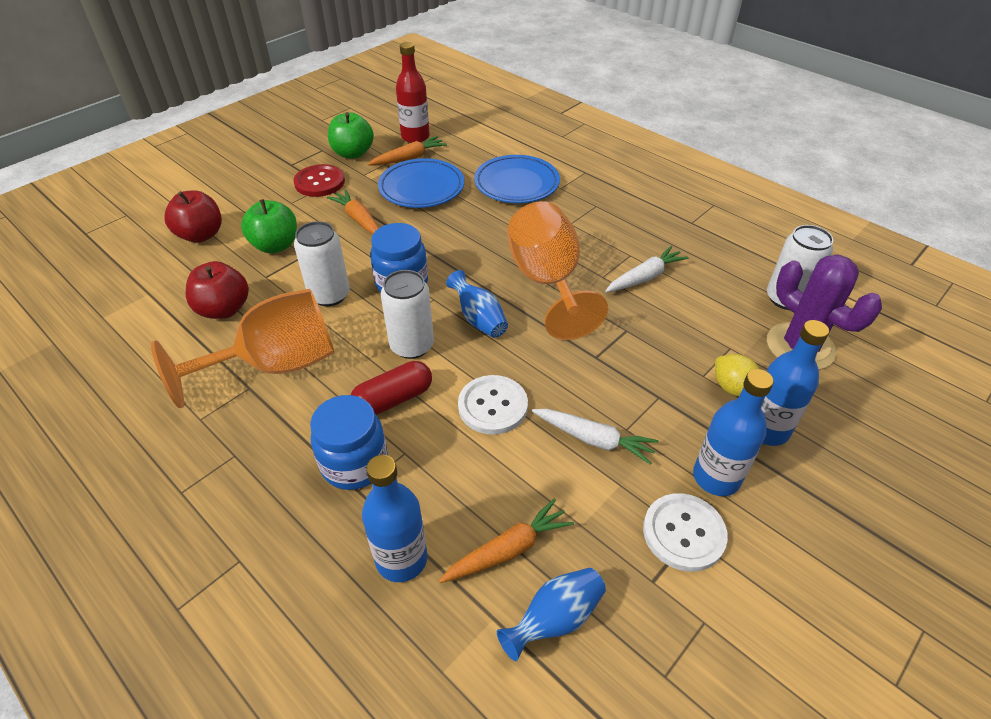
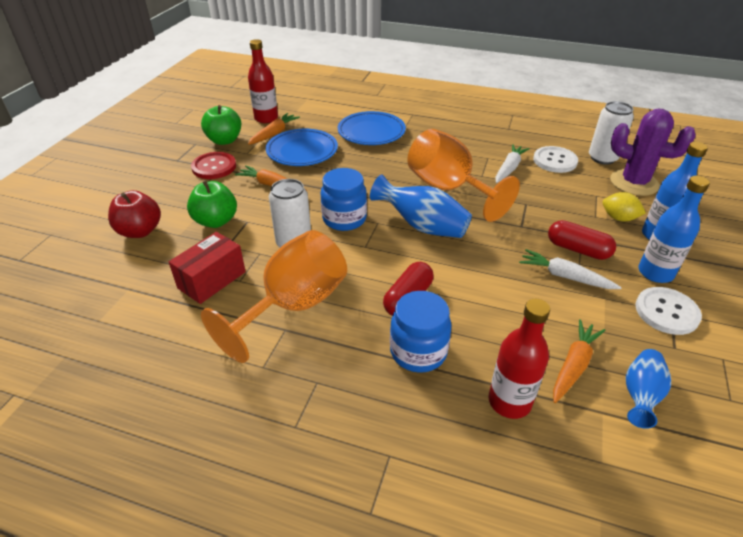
camera: 25 degrees left, 5 degrees down
(224, 309) = (212, 280): red apple -> red box
(401, 559) = (509, 401): blue bottle -> red bottle
(412, 346) = (389, 258): white can -> none
(479, 319) = (422, 226): blue vase -> blue vase, size x1.54
(492, 406) = (482, 279): white button -> white button (555, 161)
(593, 439) = (565, 276): white carrot -> white carrot turned 150 degrees counterclockwise
(640, 411) = (578, 249): none -> red capsule

